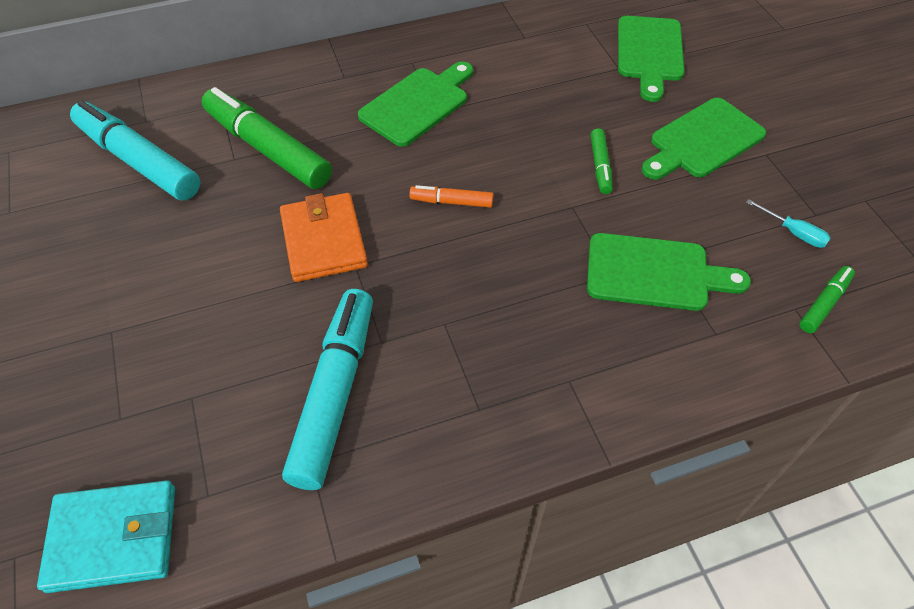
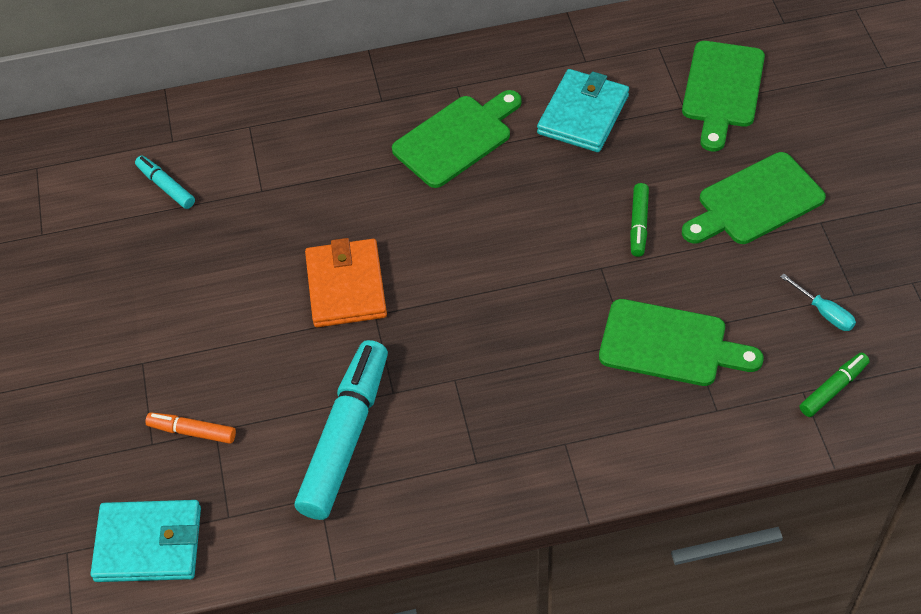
camera: 10 degrees right, 0 degrees up
(138, 161) = (166, 186): turquoise marker -> turquoise marker, size x0.47
(268, 148) = (296, 181): green marker -> none
(451, 202) = (478, 254): orange marker -> orange marker (192, 431)
(530, 78) = (583, 114): none -> turquoise wallet

